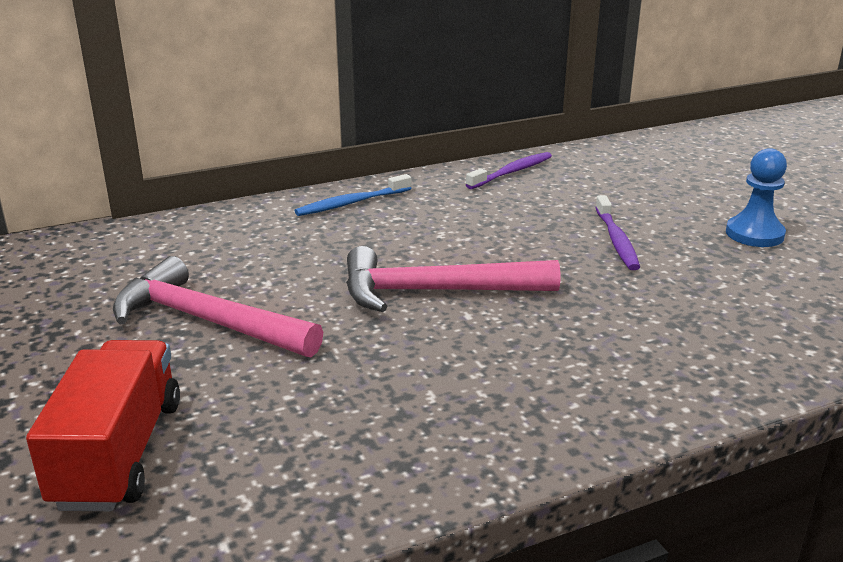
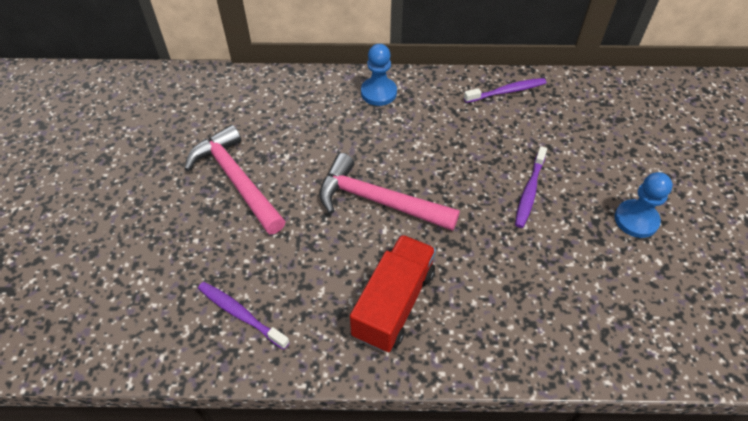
camera: 25 degrees right, 25 degrees up
(119, 453) = (145, 270): red truck -> red truck (393, 303)
(325, 454) = (241, 314): none -> purple toothbrush
(352, 203) = (378, 93): blue toothbrush -> blue pawn

